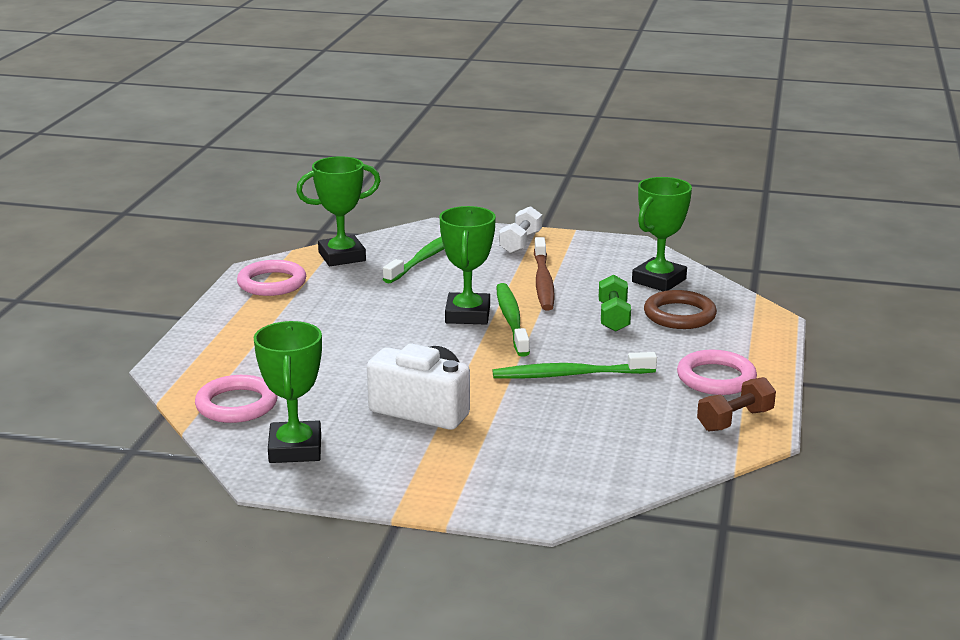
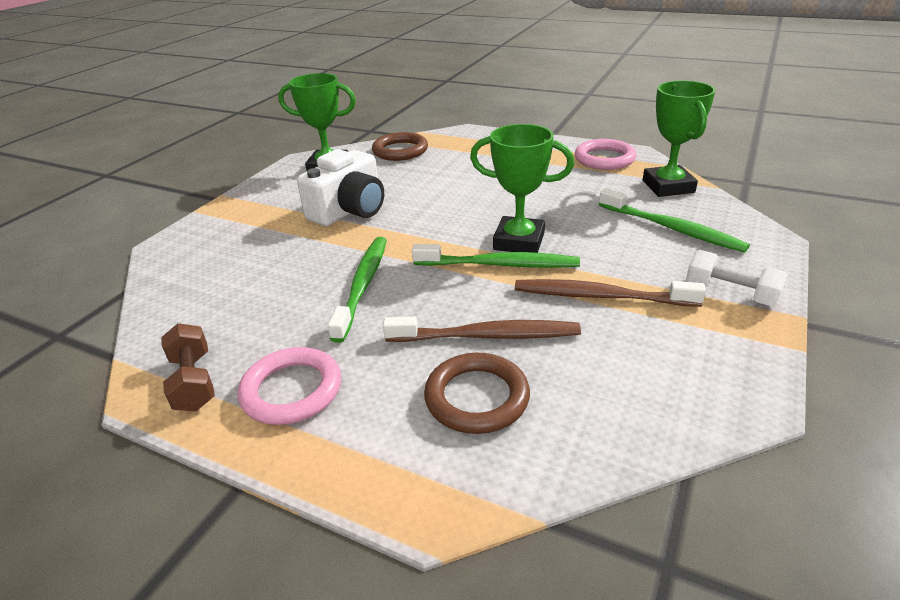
camera: 105 degrees right, 10 degrees up
(236, 404) = (400, 151): pink ring -> brown ring
(613, 317) = (487, 336): green dumbbell -> brown toothbrush
(659, 280) = (600, 401): green trophy -> none

